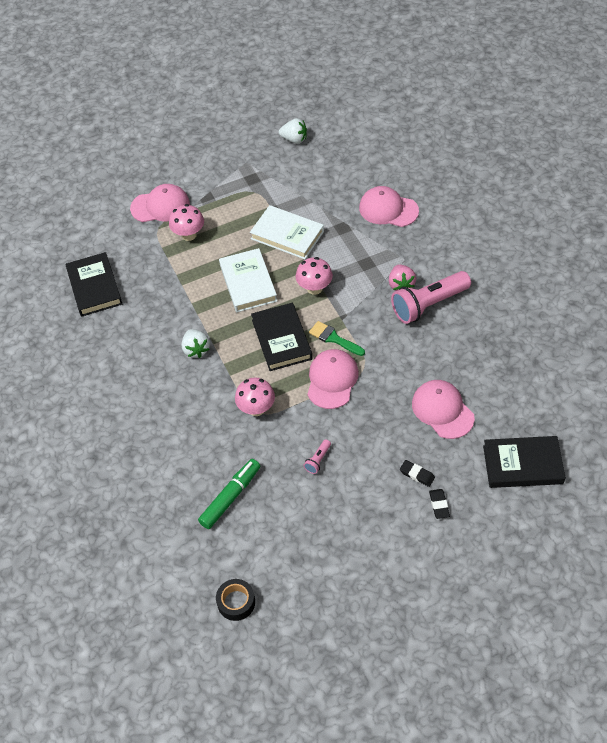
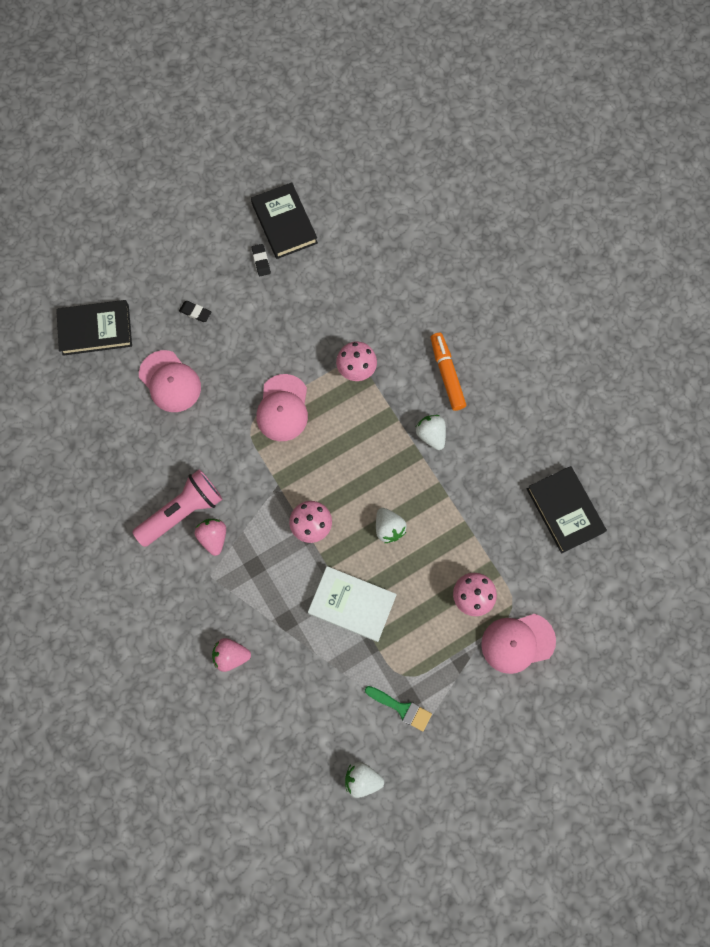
camera: 170 degrees right, 20 degrees up
(169, 399) = (447, 374): none -> orange marker
(231, 497) = (367, 278): green marker -> none
(236, 602) = (348, 188): black tape -> none
(248, 283) = (388, 528): white book -> white strawberry
(282, 339) = (341, 454): black book -> black book (284, 223)
(318, 460) = (290, 320): pink flashlight -> none
(334, 338) = (284, 459): green brush -> green brush (401, 708)
(388, 209) = (231, 655): pink cap -> pink strawberry
(439, 505) = (175, 285): black eraser -> black eraser (261, 261)

